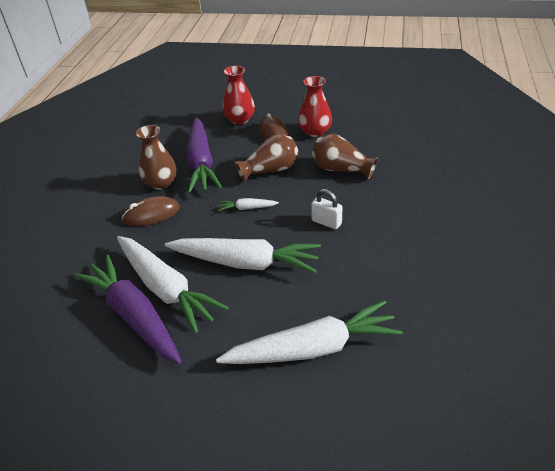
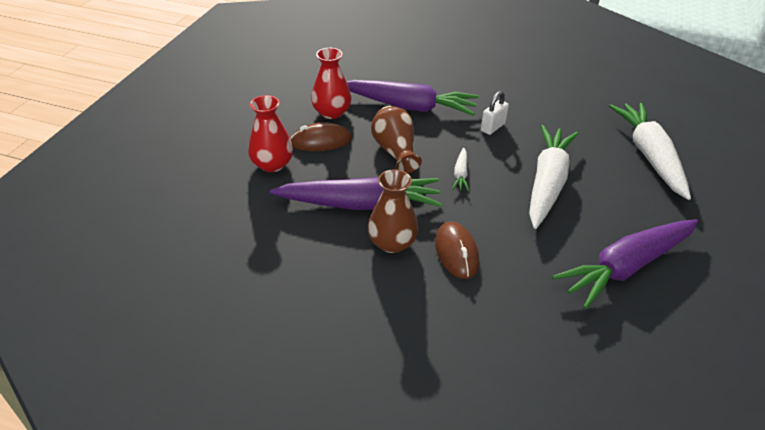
camera: 85 degrees left, 0 degrees up
(166, 289) = (586, 241): white carrot -> none
(341, 169) = (410, 107): brown vase -> purple carrot

